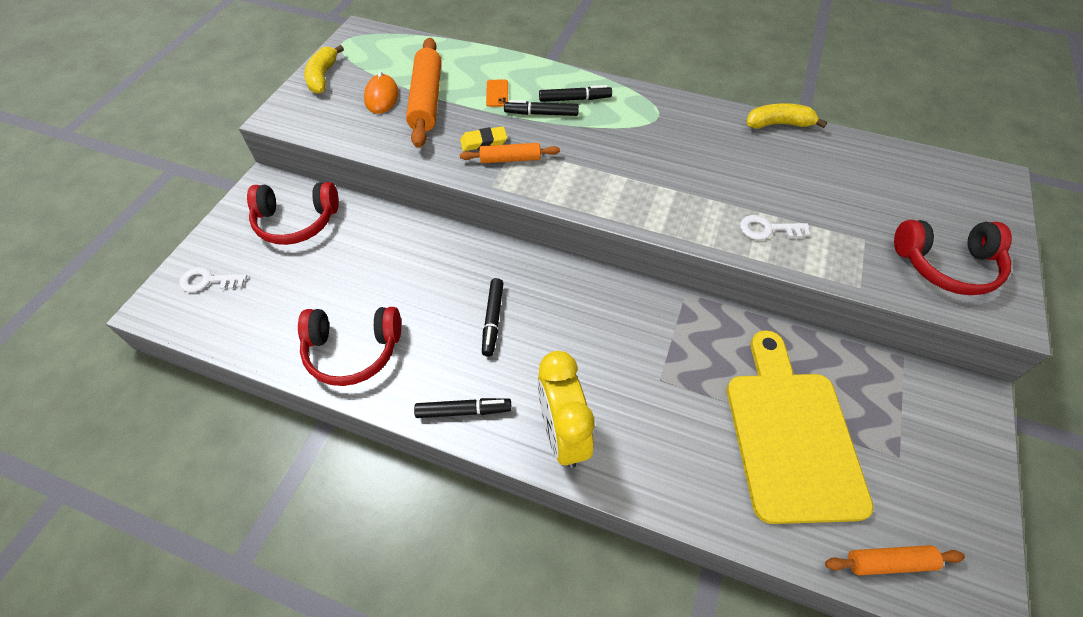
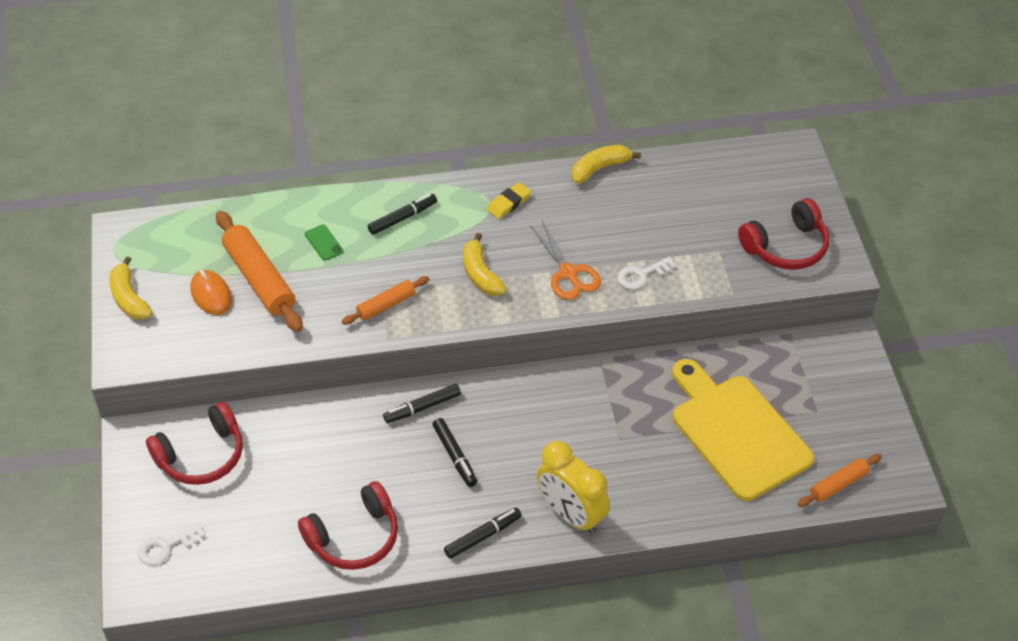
camera: 30 degrees left, 5 degrees down
(483, 142) = (349, 299): yellow eraser -> yellow eraser (509, 203)
(497, 93) = (323, 243): orange phone -> green phone
(541, 114) = (382, 247): black marker -> black marker (422, 407)
(610, 167) = (481, 274): none -> yellow banana
(694, 199) = (568, 273): none -> orange scissors

